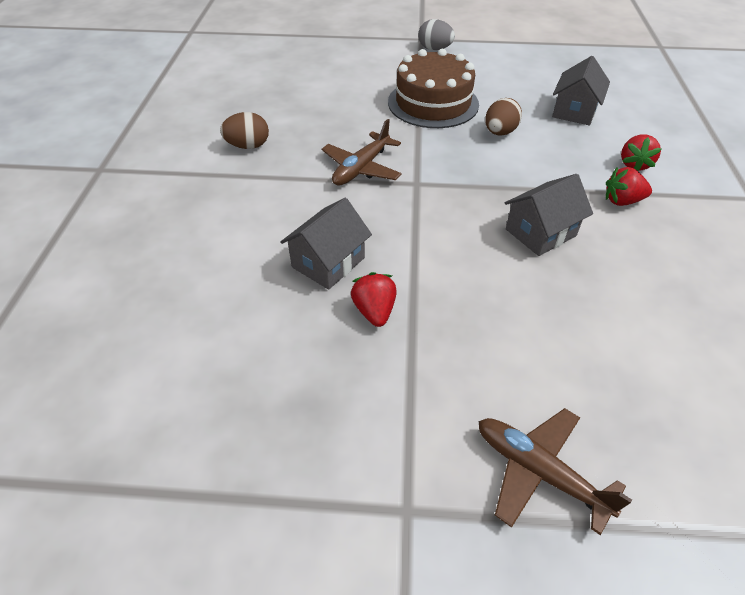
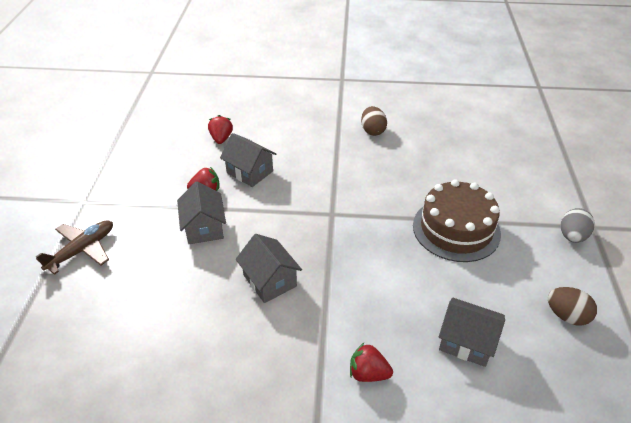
camera: 90 degrees right, 5 degrees down
(361, 168) = (349, 185): brown plane -> none
(458, 304) = (204, 228): none -> grey house
(500, 132) = (412, 272): brown egg -> brown egg (566, 316)
(622, 201) = (308, 347): red strawberry -> red strawberry (221, 138)

